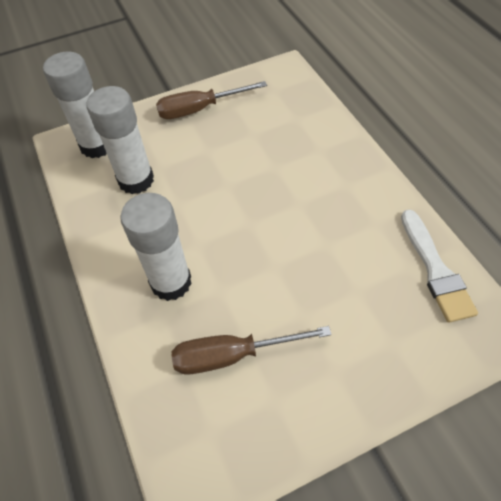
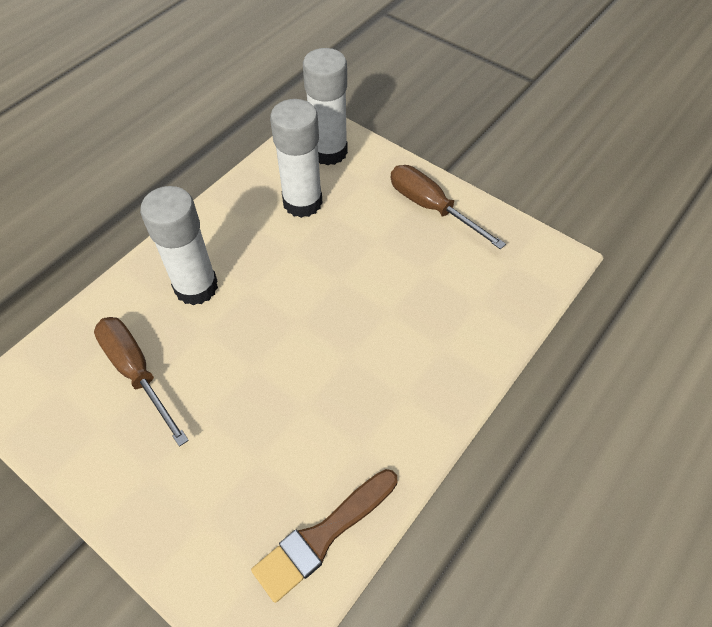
camera: 60 degrees right, 0 degrees up
(435, 270) = (323, 536): white brush -> brown brush

